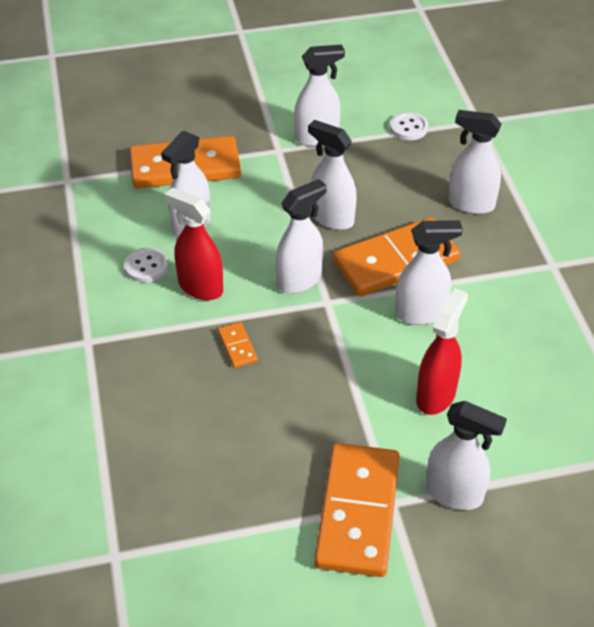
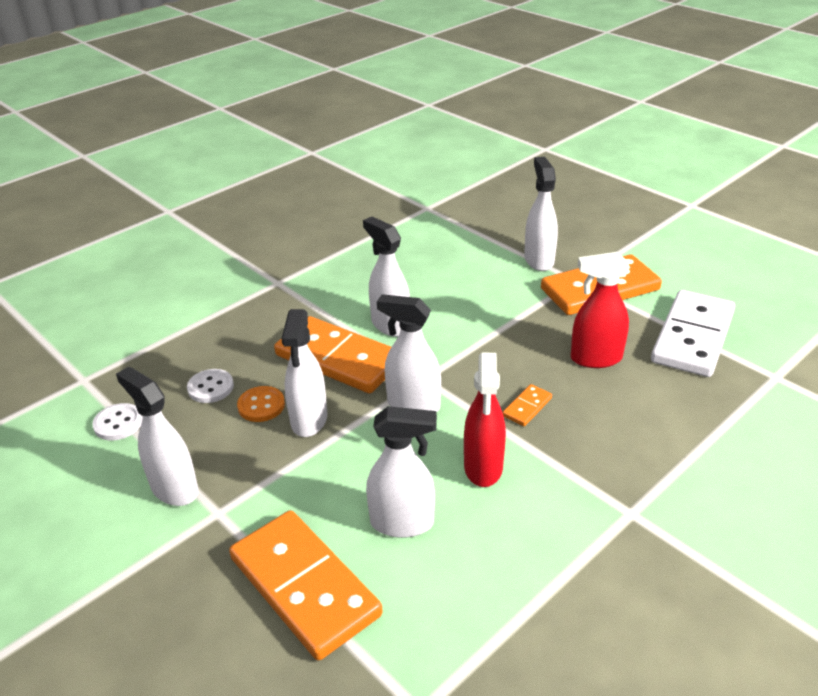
camera: 120 degrees left, 10 degrees down
(146, 266) = (495, 526): white button -> white button (210, 387)
(220, 534) = (692, 337): none -> white domino
(370, 199) = (261, 405): none -> orange button
(436, 395) = (466, 292): red spray bottle -> red spray bottle (595, 358)
(470, 204) = (226, 344): white spray bottle -> none

